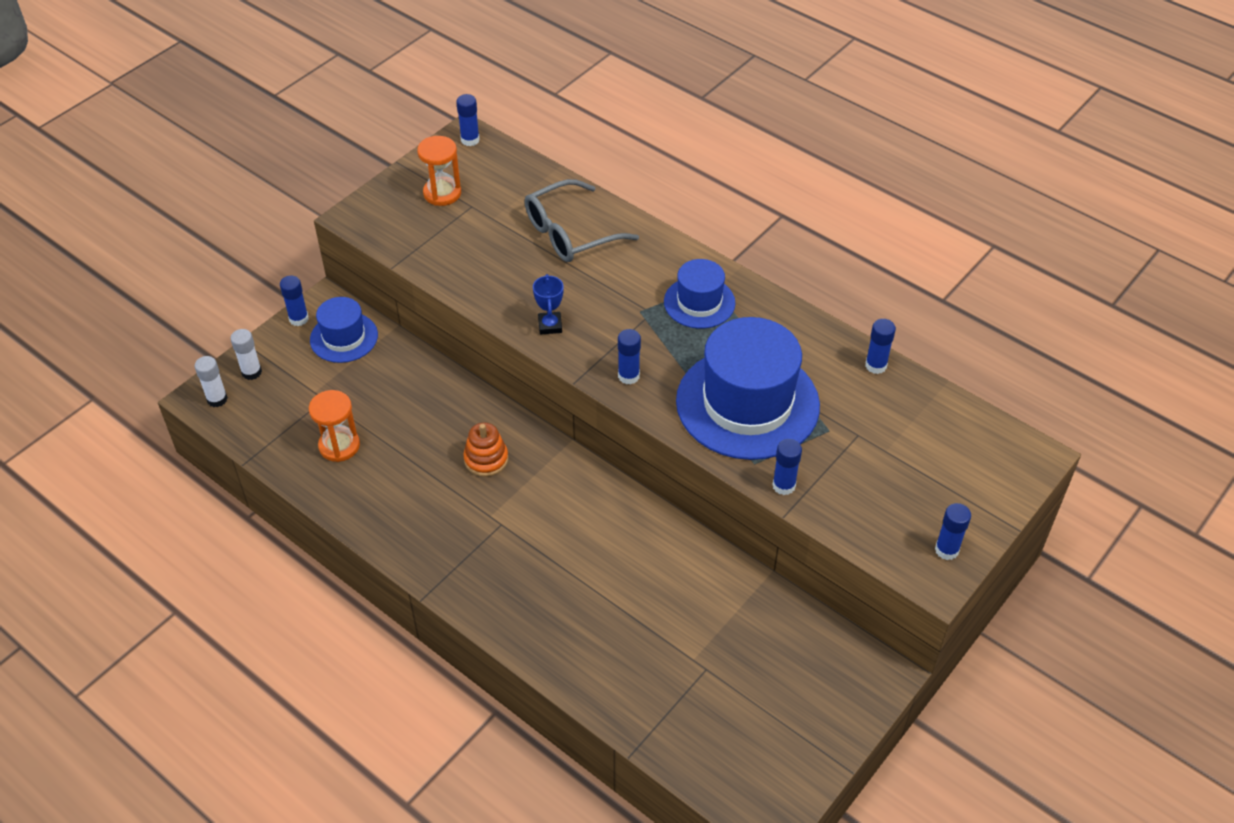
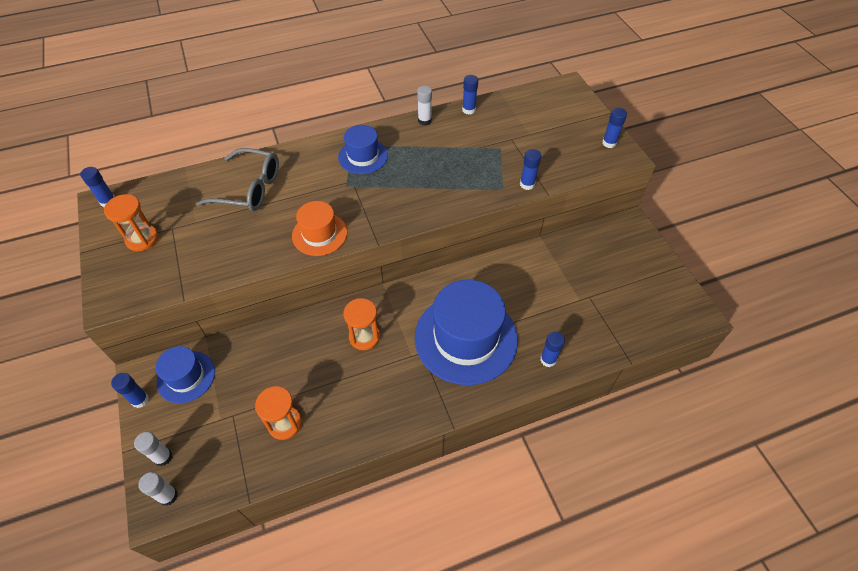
camera: 60 degrees left, 5 degrees up
(486, 459) = (364, 337): orange stacking toy -> orange hourglass
(550, 325) = (319, 234): blue trophy -> orange hat
(570, 233) = (249, 188): grey glasses -> grey glasses turned 75 degrees counterclockwise
(628, 376) = (394, 214): blue glue stick -> blue glue stick (548, 359)
(747, 403) = (456, 171): blue hat -> blue hat (466, 338)
(814, 330) = (424, 121): none -> white glue stick

